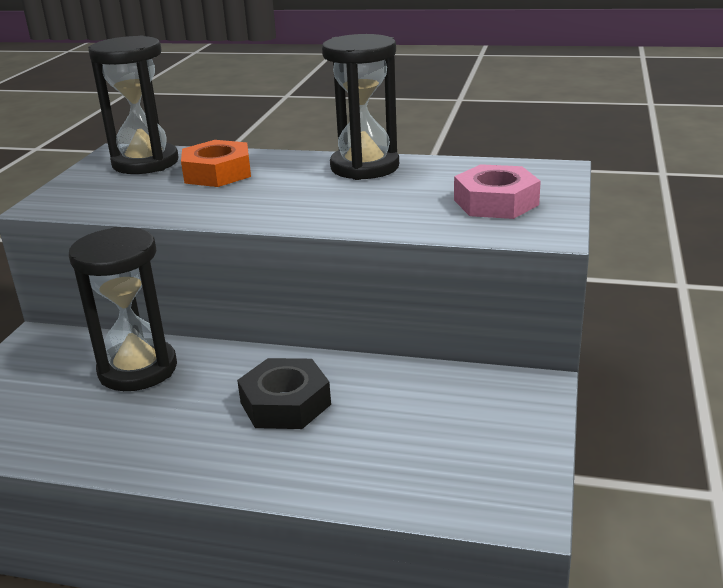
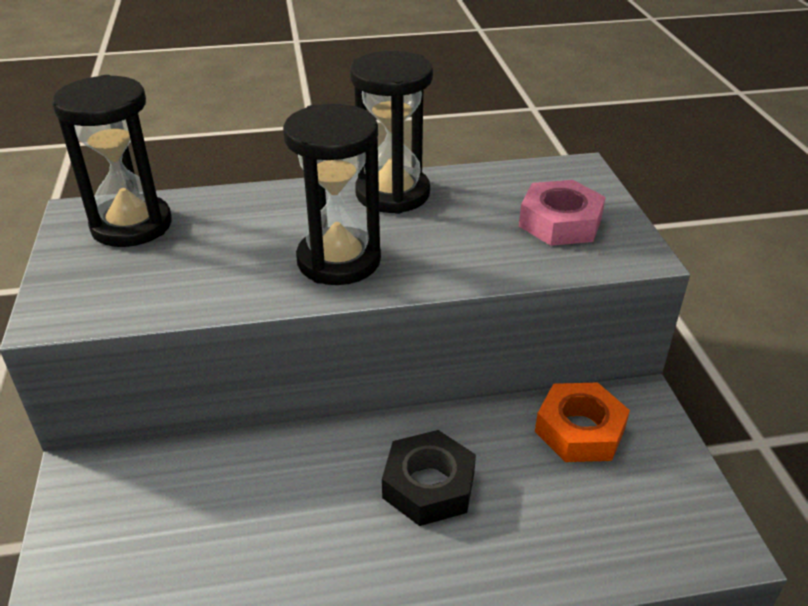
camera: 25 degrees left, 10 degrees up
(138, 369) = (237, 485): black hourglass -> black hourglass (339, 260)
(217, 173) = (235, 228): orange nut -> orange nut (579, 430)

